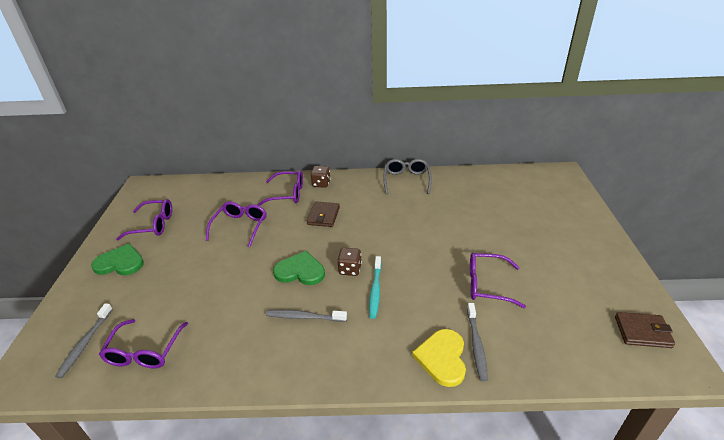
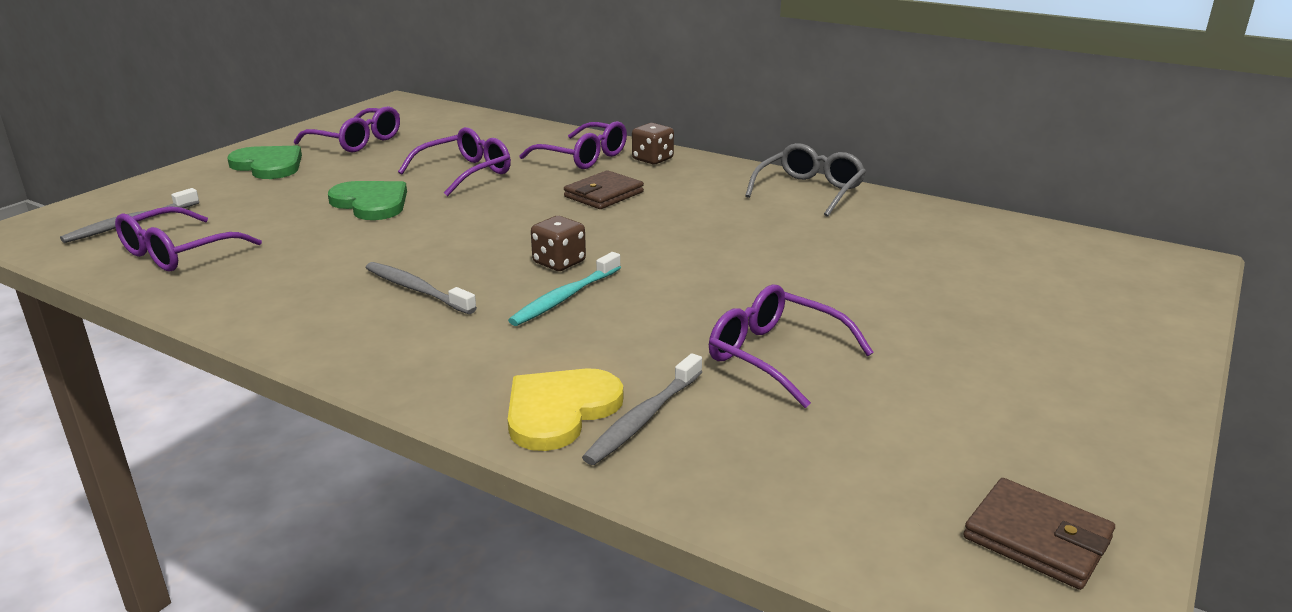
camera: 30 degrees right, 10 degrees down
(300, 271) = (482, 241): green heart -> green heart (371, 203)

